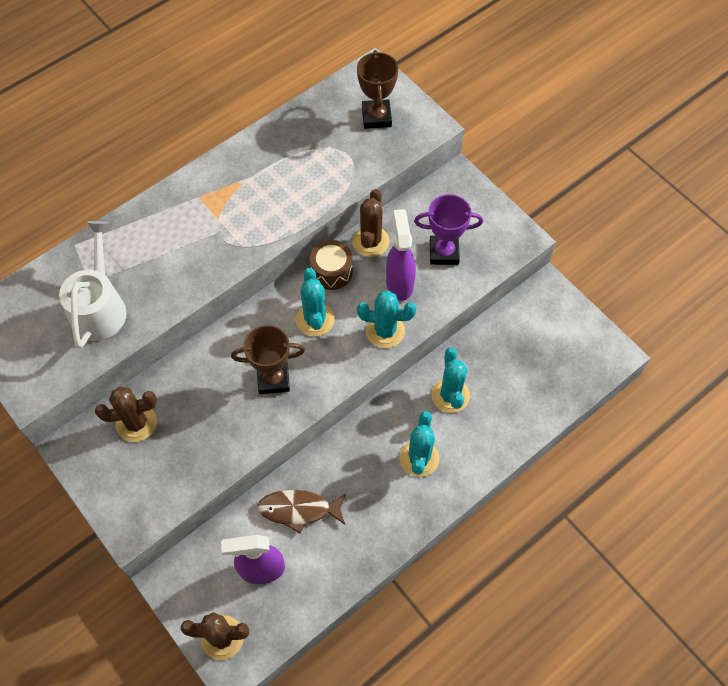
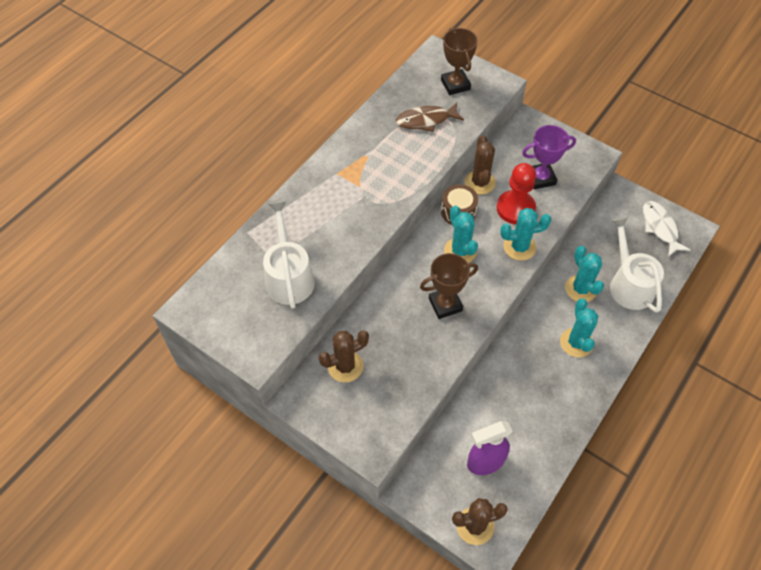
camera: 15 degrees left, 5 degrees down
(299, 510) = (497, 407): brown fish -> brown fish (426, 120)
(399, 283) = (515, 208): purple spray bottle -> red pawn
(509, 404) = (629, 284): none -> white watering can
(575, 343) = (660, 227): none -> white fish

